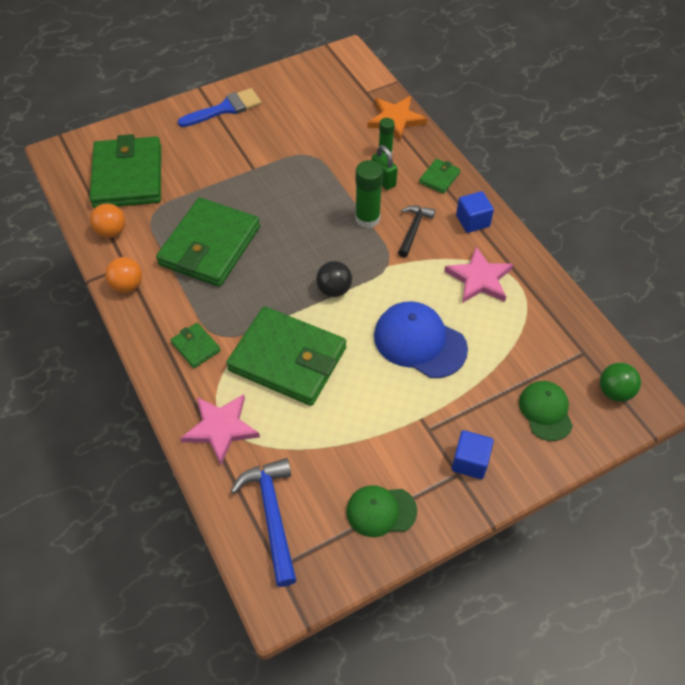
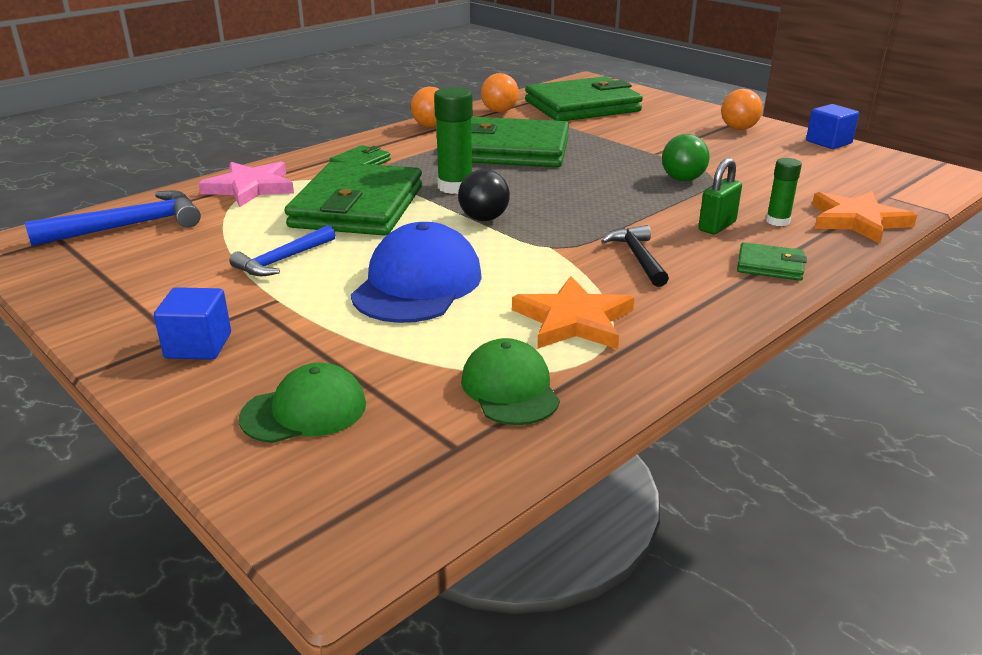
camera: 75 degrees right, 25 degrees down
(225, 108) = (738, 129): blue brush -> orange ball
(365, 412) = (282, 260): none -> blue hammer
(367, 218) = (630, 224): green glue stick -> green glue stick (455, 187)
(381, 511) = (122, 287): green cap -> green cap (510, 388)
(413, 229) = (637, 257): black hammer -> black hammer turned 105 degrees counterclockwise
(472, 221) = (700, 302): blue cube -> blue cube (828, 142)
(479, 279) = (573, 320): pink star -> orange star
(614, 392) = (367, 496): green ball -> green ball (682, 179)

